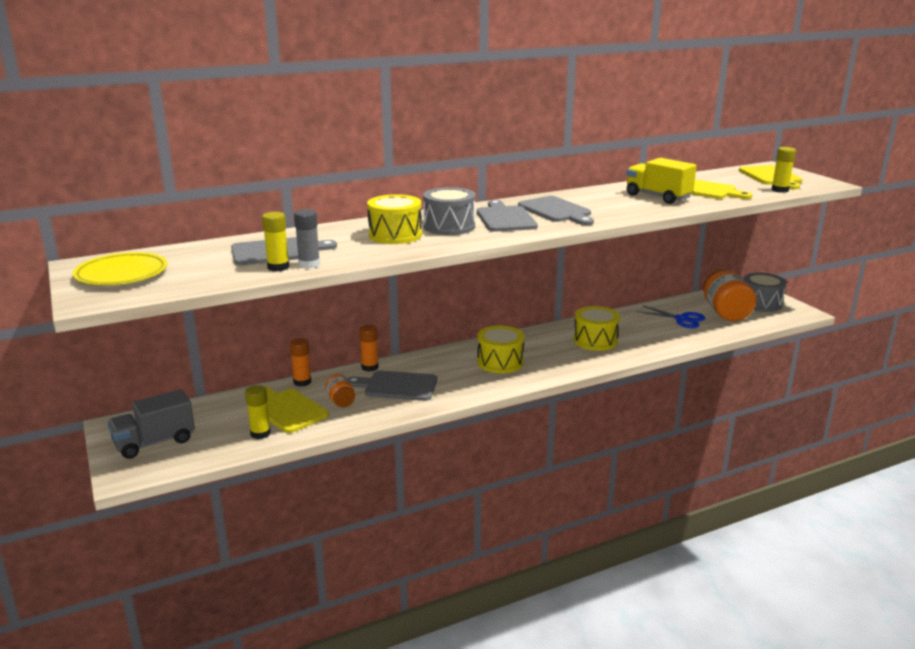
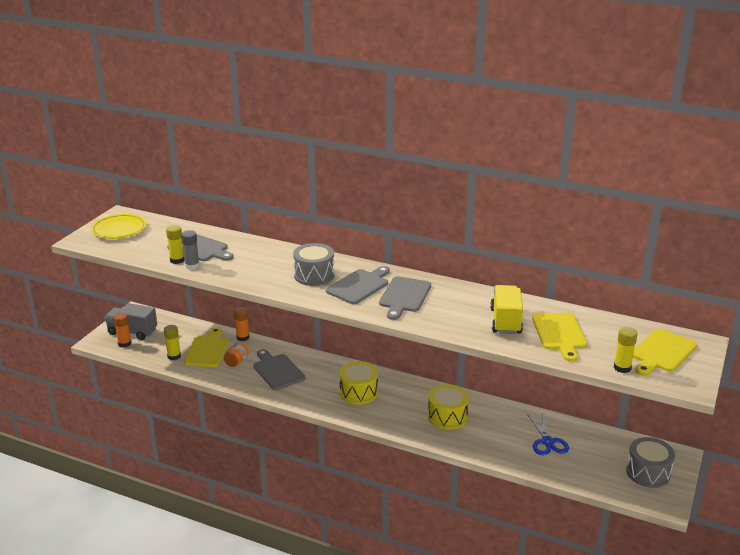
camera: 50 degrees right, 5 degrees up
(370, 367) = (289, 349): orange glue stick -> orange glue stick (124, 343)
(395, 235) = (274, 267): yellow drum -> none
(725, 312) = (597, 459): orange jar -> none

